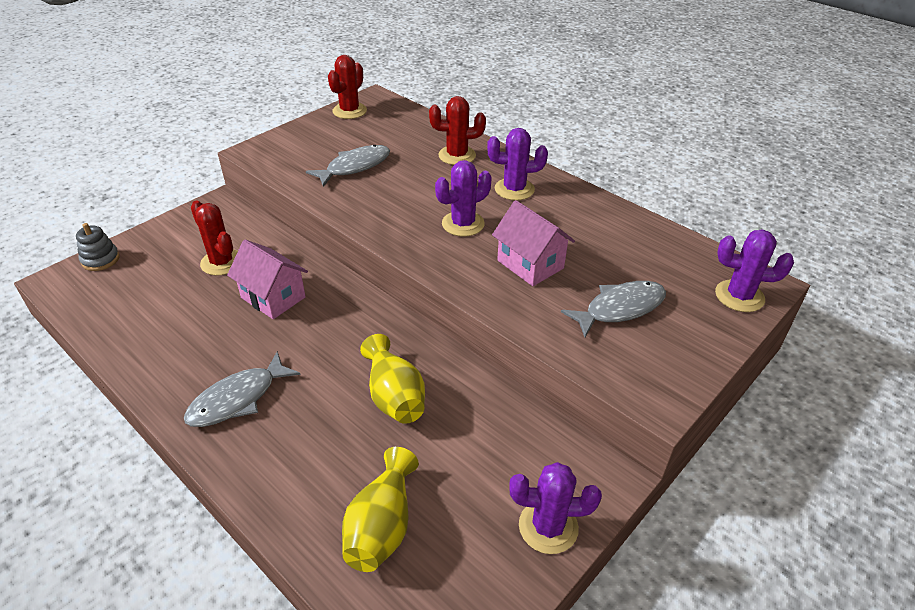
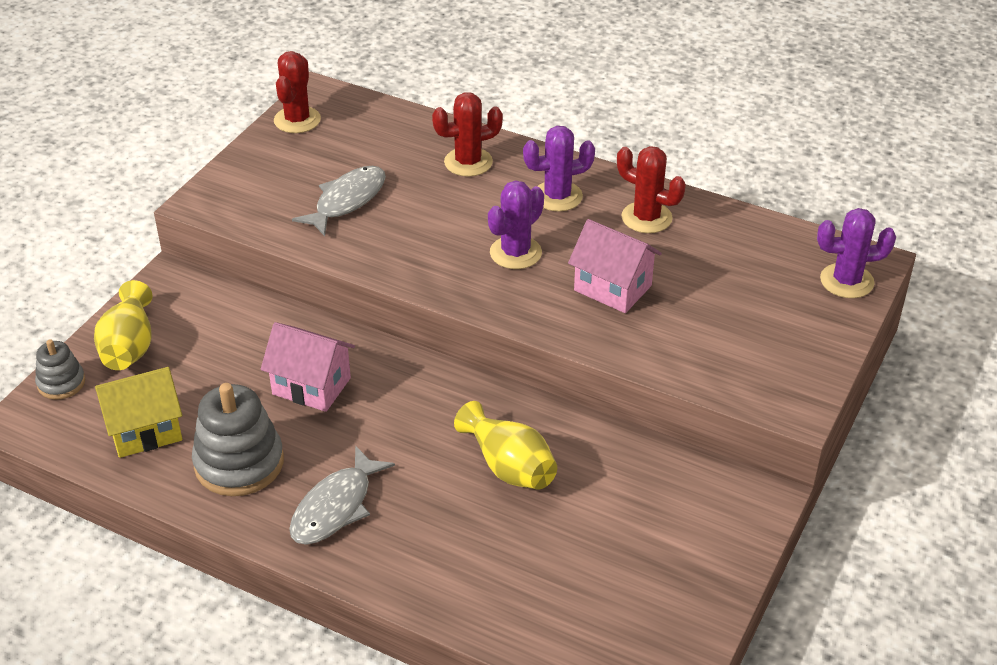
camera: 15 degrees left, 0 degrees up
(134, 306) = (145, 431): none -> yellow house
(185, 346) = (239, 463): none -> grey stacking toy
(222, 262) = (222, 356): red cactus -> red cactus (646, 218)
(382, 526) = (555, 593): yellow vase -> yellow vase (129, 346)
(548, 527) = (718, 556): purple cactus -> none
(620, 308) = (727, 320): grey fish -> none

